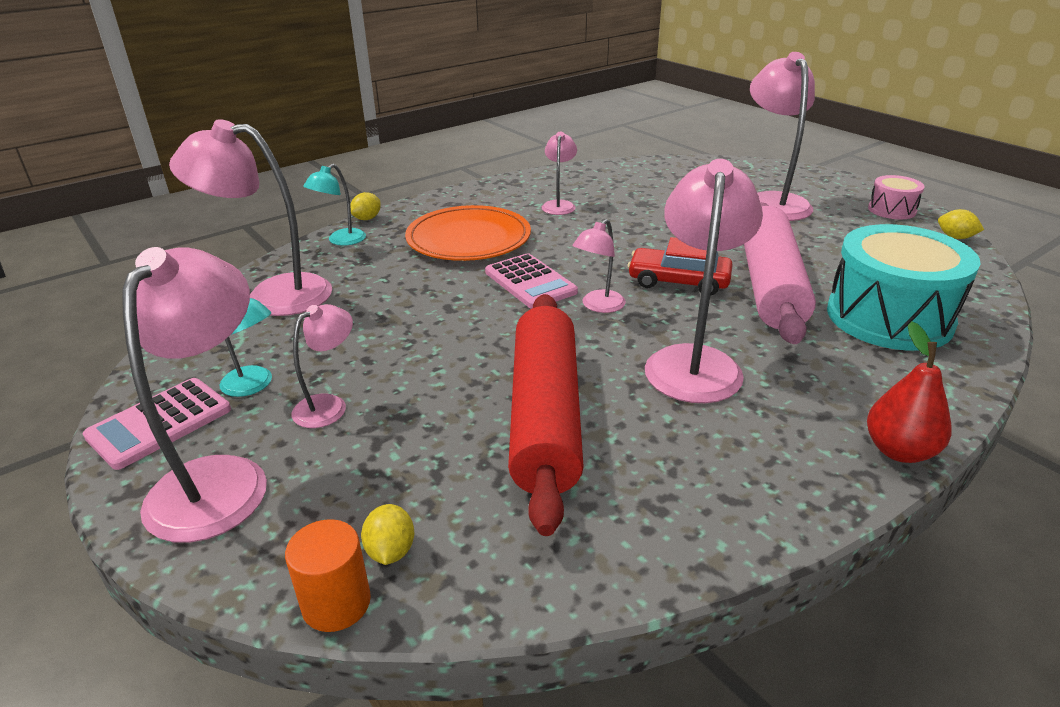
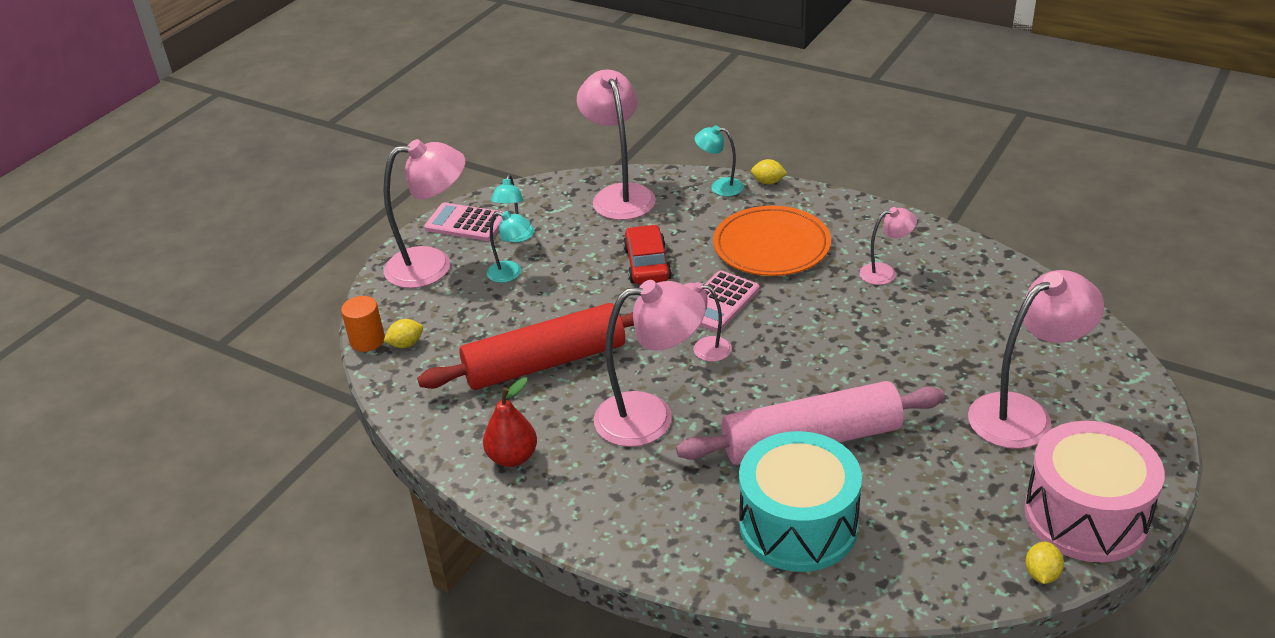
camera: 70 degrees right, 5 degrees up
(329, 405) = (511, 273): pink lamp -> turquoise lamp
(678, 281) = (778, 382): red car -> red car (647, 264)
(891, 210) = (1085, 515): pink drum -> pink drum, size x2.04
(899, 450) = (590, 539): red pear -> red pear (513, 457)

